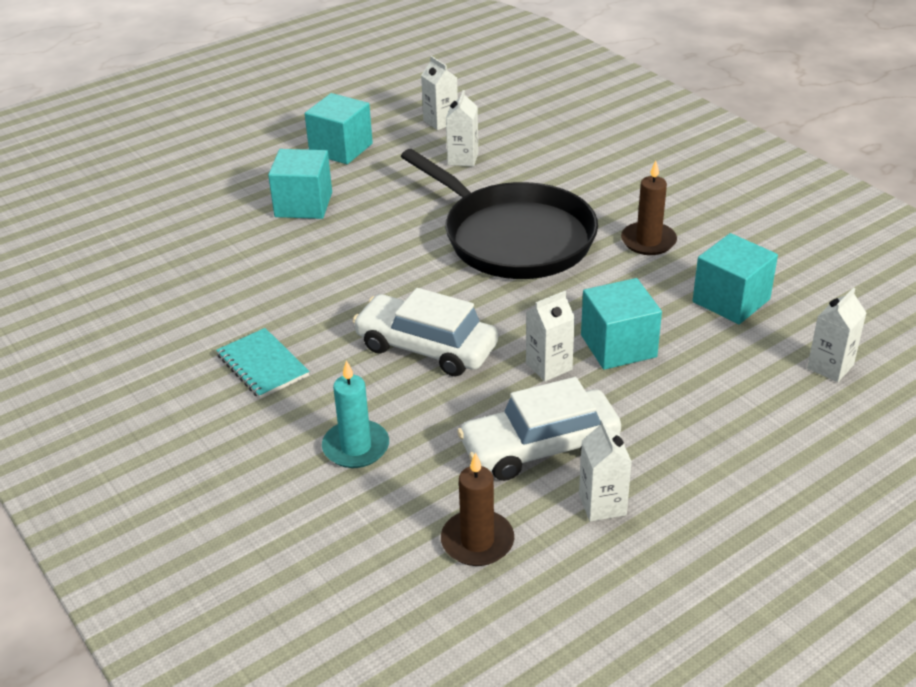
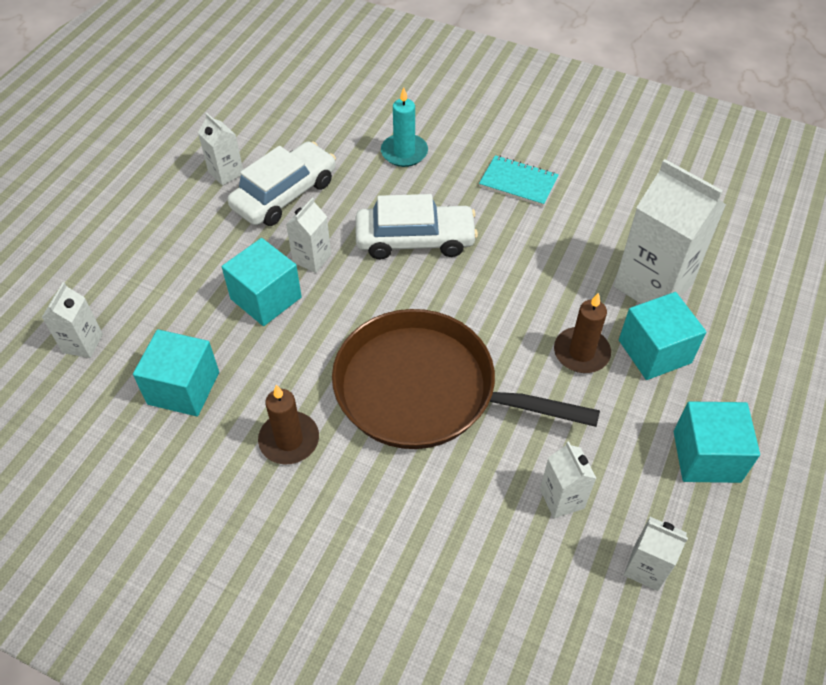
camera: 150 degrees right, 15 degrees up
(247, 242) = (653, 285): none -> white carton
(477, 541) = (291, 128): brown candle -> brown candle (581, 352)
(513, 237) = (424, 389): black pan -> brown pan

